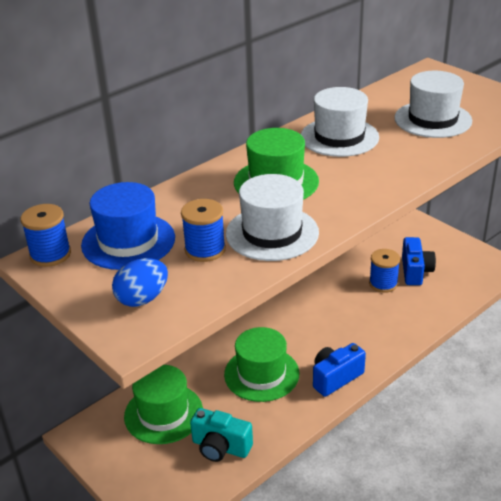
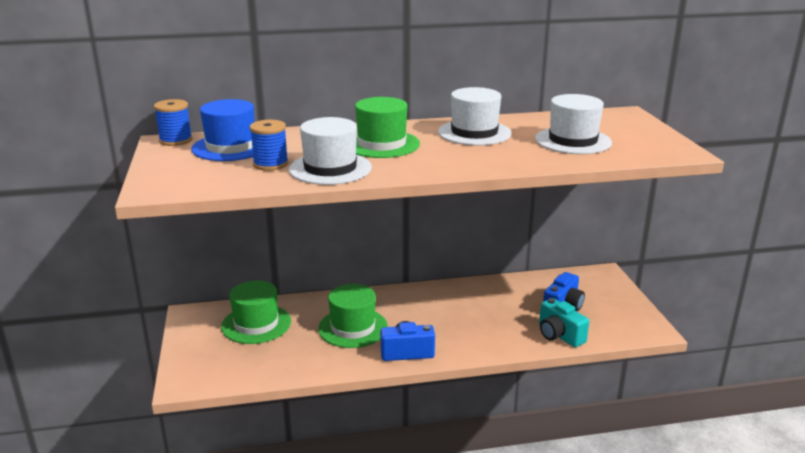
camera: 30 degrees right, 10 degrees down
(142, 299) = (190, 175): blue egg -> none
(220, 447) = (270, 360): turquoise camera -> turquoise camera (559, 335)
(383, 283) = (523, 305): blue spool -> none

